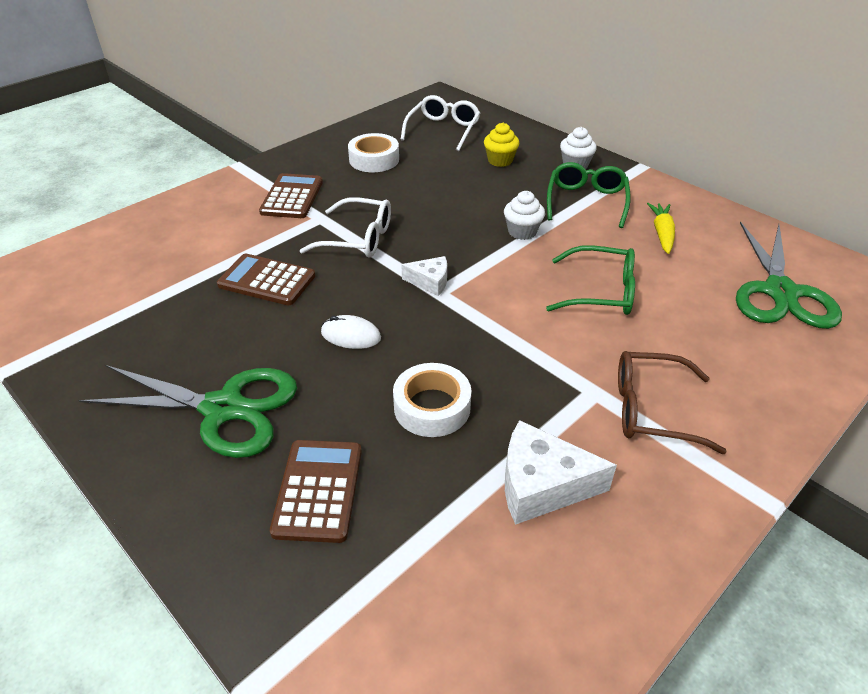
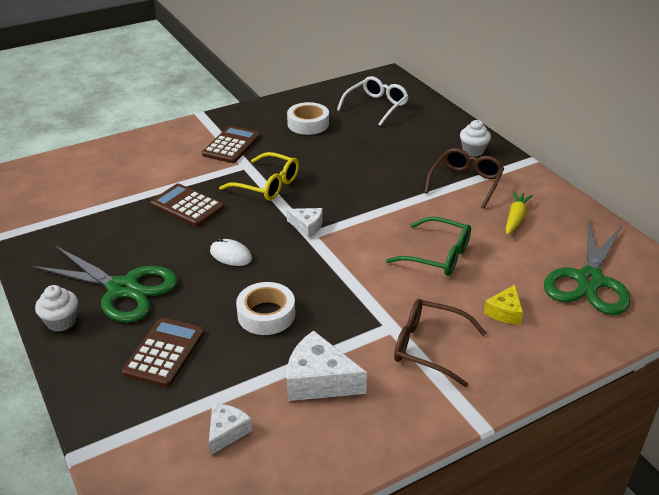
camera: 15 degrees right, 5 degrees down
(358, 238) = (267, 185): white glasses -> yellow glasses
(455, 592) = (226, 432): none -> white cheese
(500, 160) = (411, 138): yellow cupcake -> none
(522, 232) = (399, 199): white cupcake -> white cupcake (61, 322)
(586, 201) = (465, 182): green glasses -> brown glasses
(712, 347) = (505, 312): none -> yellow cheese

